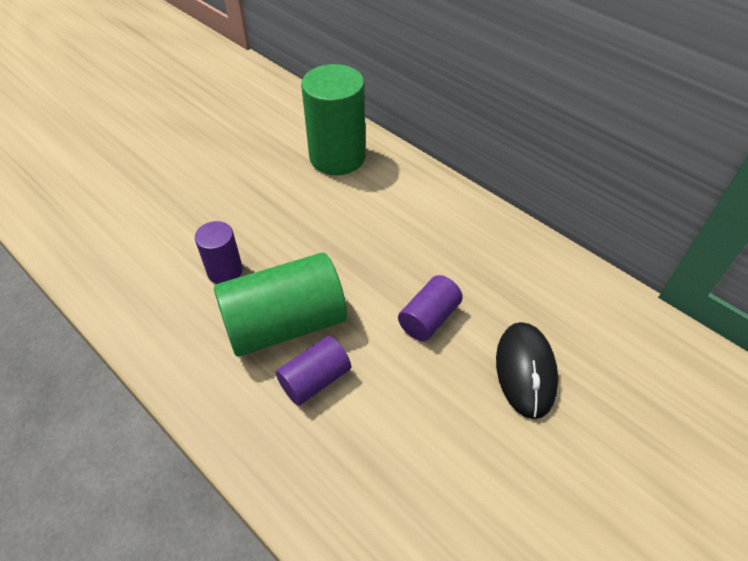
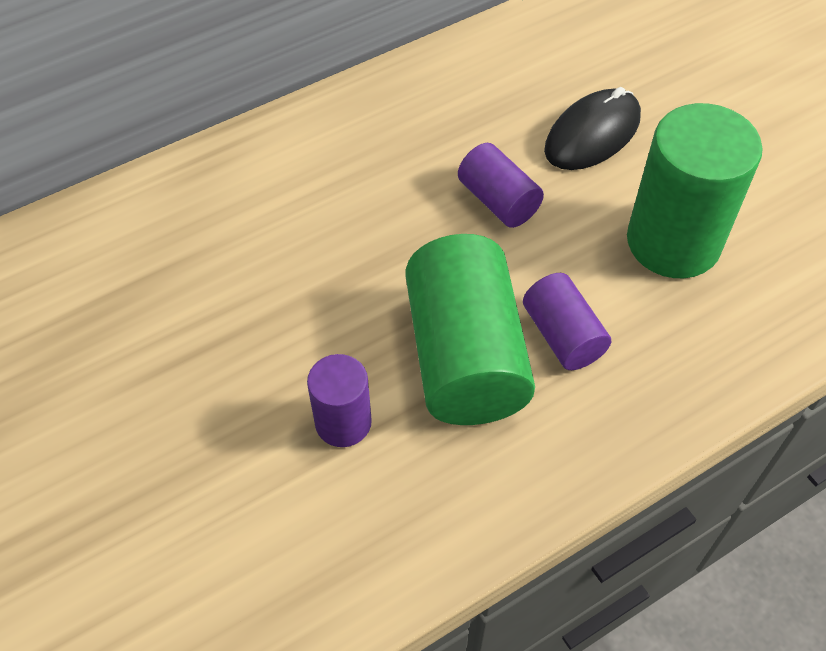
camera: 75 degrees left, 5 degrees up
(337, 157) = (151, 239): green cylinder -> green cylinder (673, 242)
(525, 370) = (592, 134): black mouse -> black mouse turned 60 degrees counterclockwise

